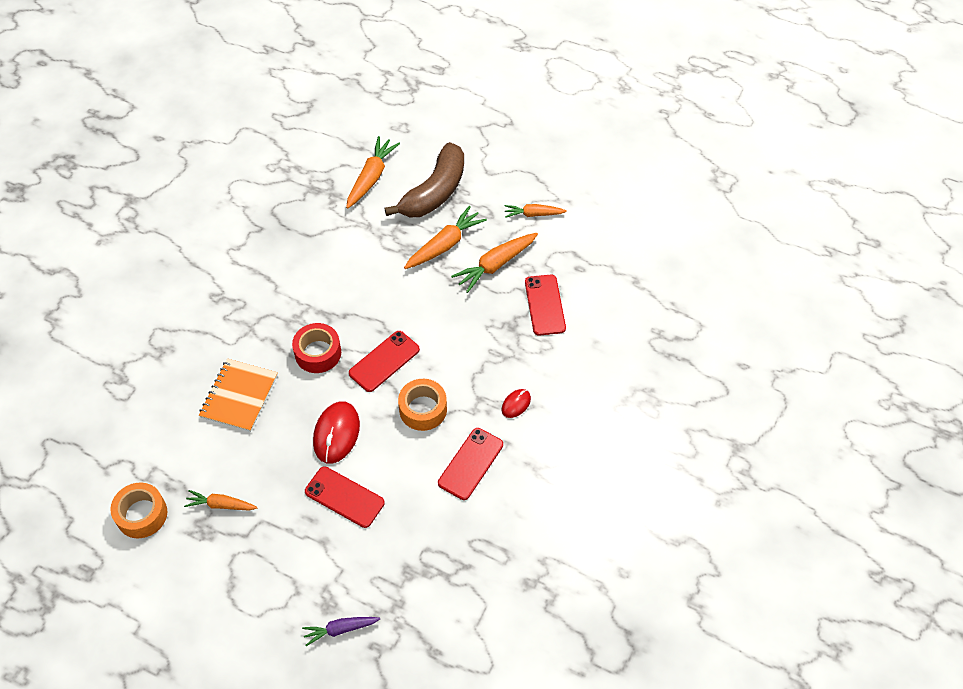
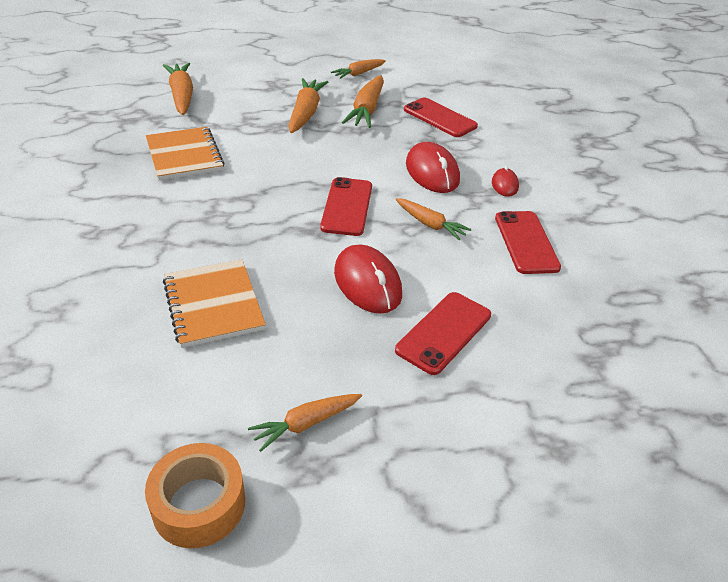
camera: 40 degrees left, 15 degrees down
(318, 353) = (268, 229): red tape -> none
(322, 250) = (184, 155): none -> orange notebook
(341, 629) = (604, 464): purple carrot -> none
(344, 497) = (444, 332): red phone -> red phone turned 45 degrees counterclockwise
(423, 409) = (430, 224): orange tape -> orange carrot
(434, 192) = (255, 87): brown banana -> none
(475, 361) = (432, 172): none -> red mouse

